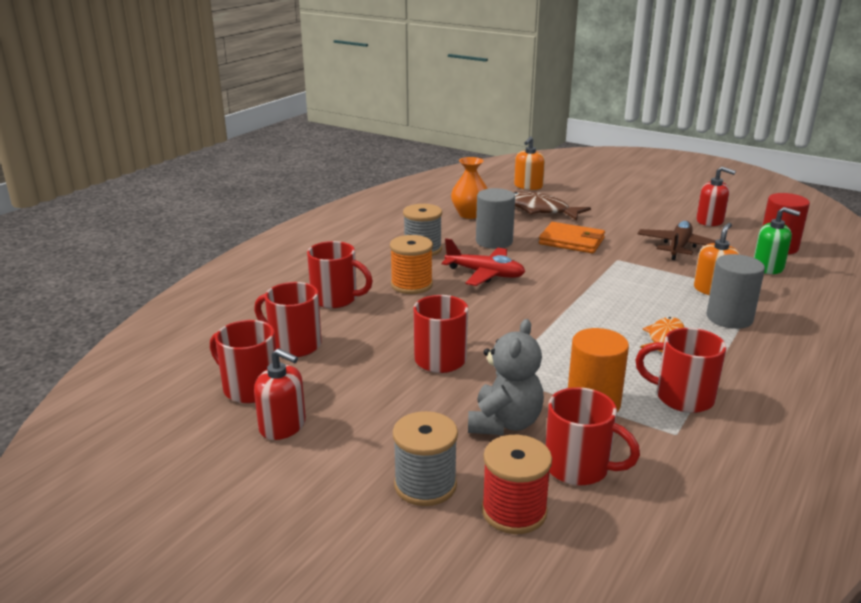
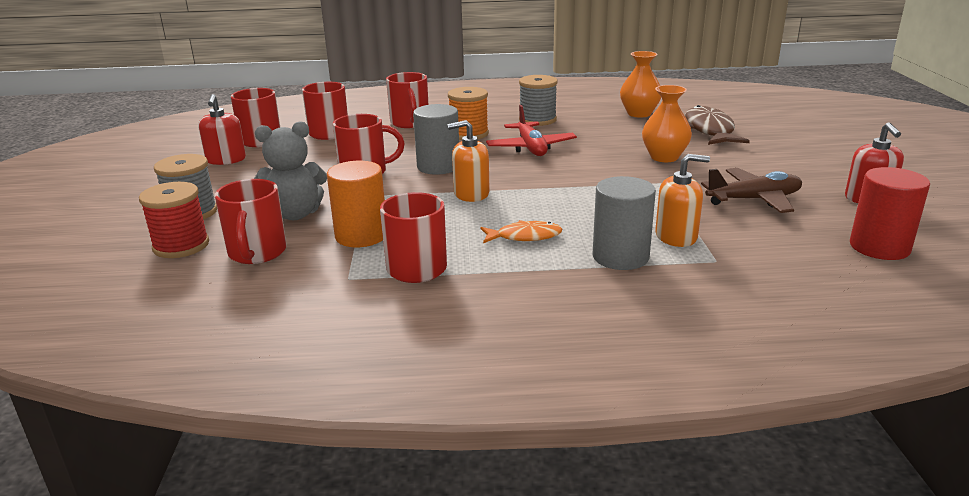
camera: 55 degrees right, 0 degrees up
(494, 241) = (601, 134): grey cylinder -> grey cylinder (438, 167)
(528, 186) = (755, 113): orange soap dispenser -> orange soap dispenser (471, 194)
(572, 241) = (664, 157): orange wallet -> orange vase
(768, 267) = (800, 252): green soap dispenser -> none

